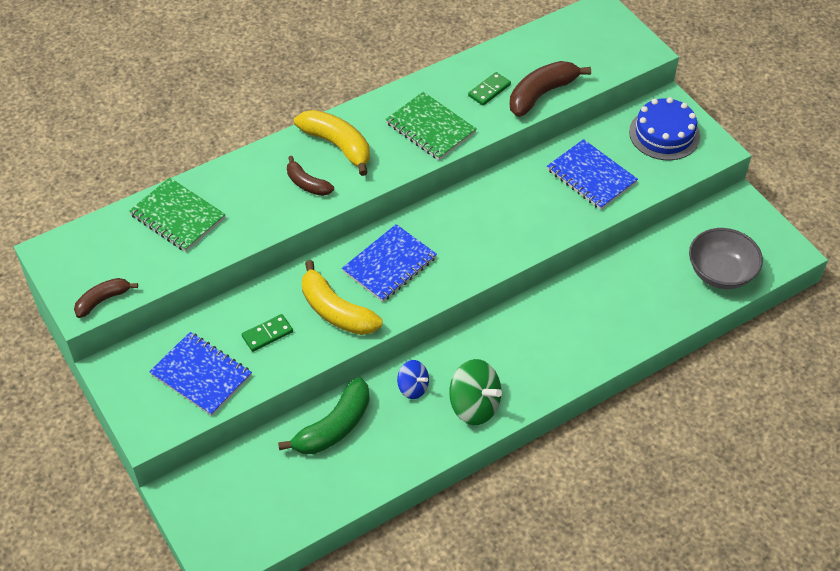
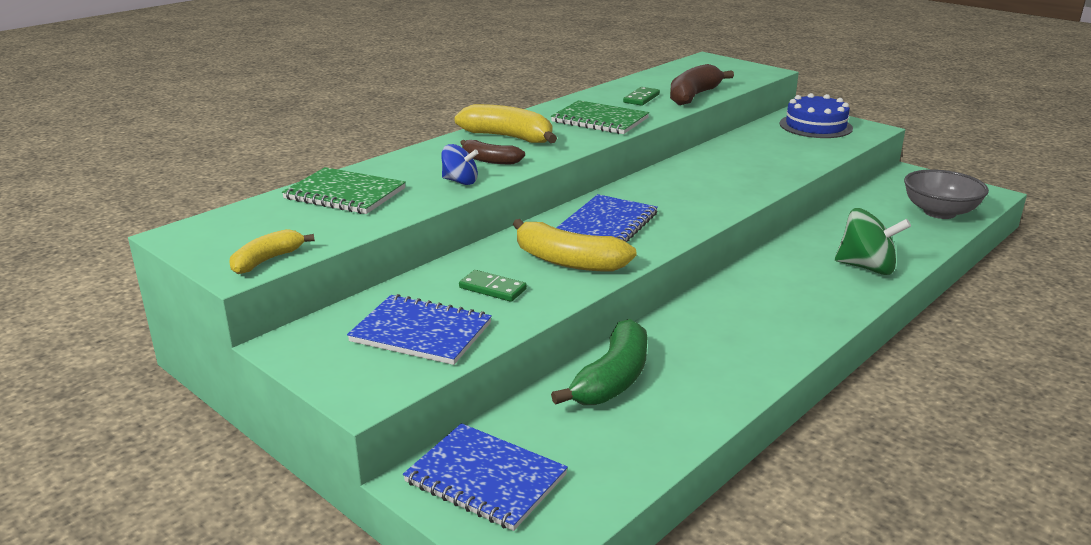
camera: 15 degrees left, 25 degrees down
(103, 300) = (267, 260): brown banana -> yellow banana
(267, 334) = (492, 288): green domino -> green domino turned 75 degrees clockwise
(413, 388) = (688, 332): blue spinning top -> blue spinning top (460, 181)
(474, 406) = (773, 335): green spinning top -> green spinning top (866, 267)
(591, 176) = (771, 152): blue notebook -> blue notebook (485, 478)

